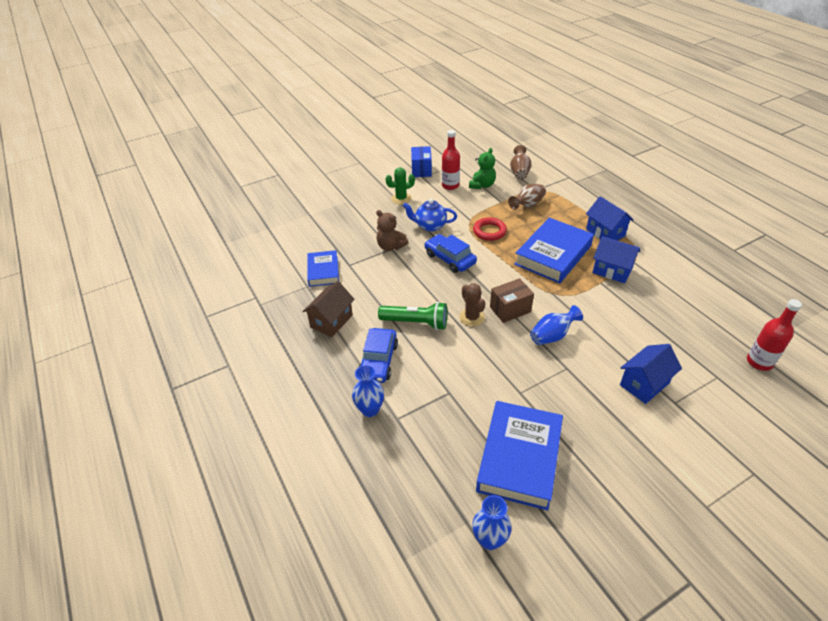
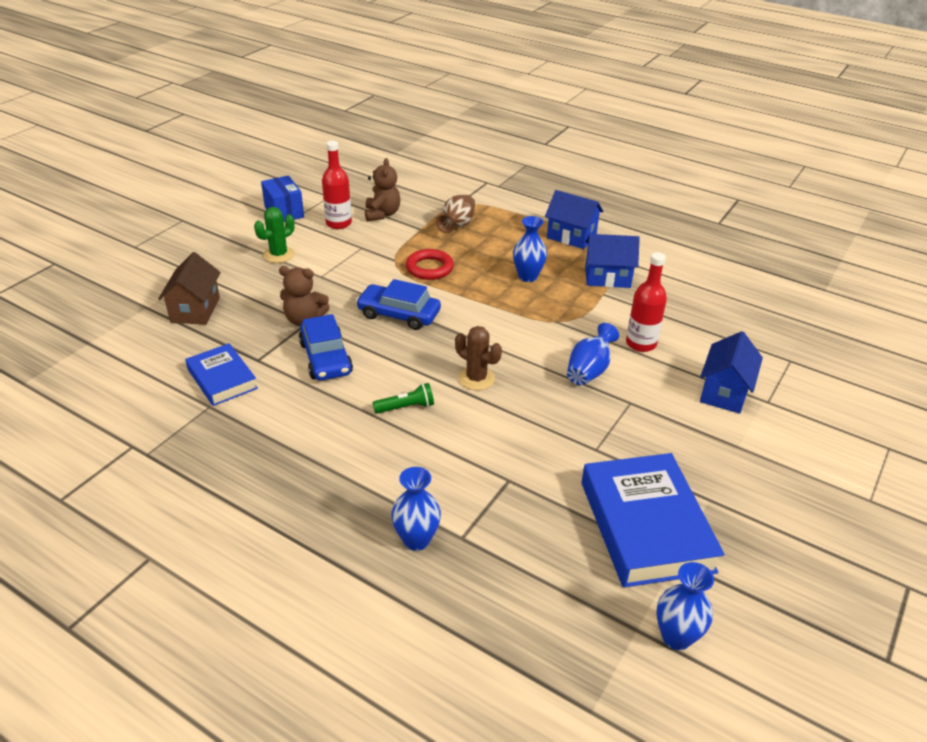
camera: 30 degrees left, 5 degrees down
(331, 321) = (280, 442): brown house -> brown house (195, 310)
(378, 361) = (386, 473): blue car -> blue car (326, 358)
(416, 323) = (406, 407): green flashlight -> green flashlight, size x0.59
(430, 226) = (344, 280): blue teapot -> none
(482, 185) = (382, 214): green teddy bear -> brown teddy bear
(510, 309) = (518, 355): brown box -> none
(519, 172) = (421, 188): brown vase -> none
(553, 255) = (528, 276): blue book -> blue vase
(759, 362) = (818, 332): red bottle -> red bottle (641, 343)

